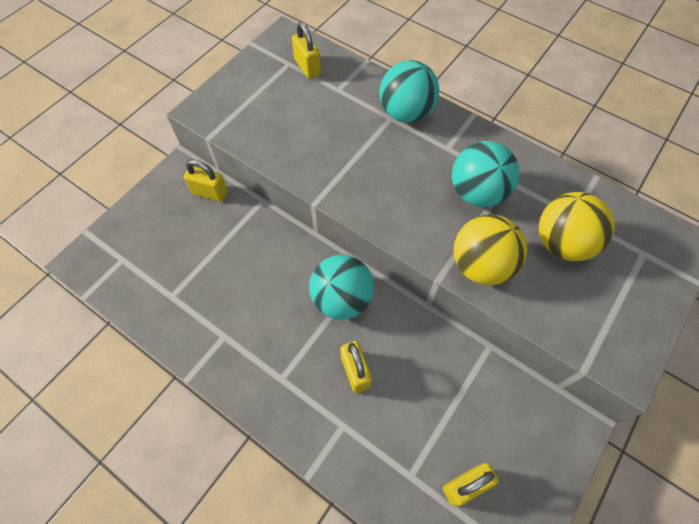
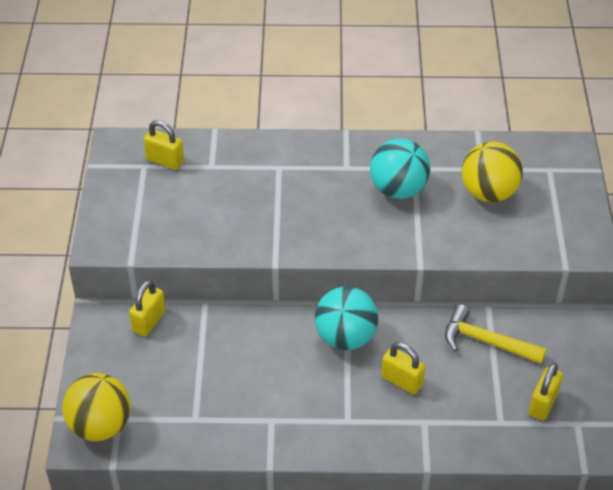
camera: 35 degrees left, 15 degrees down
(210, 193) = (149, 321): yellow padlock -> yellow padlock turned 45 degrees counterclockwise
(406, 113) = (288, 157): turquoise ball -> none
(459, 382) = (486, 341): none -> yellow hammer
(481, 265) = (443, 239): yellow ball -> yellow ball (100, 425)

